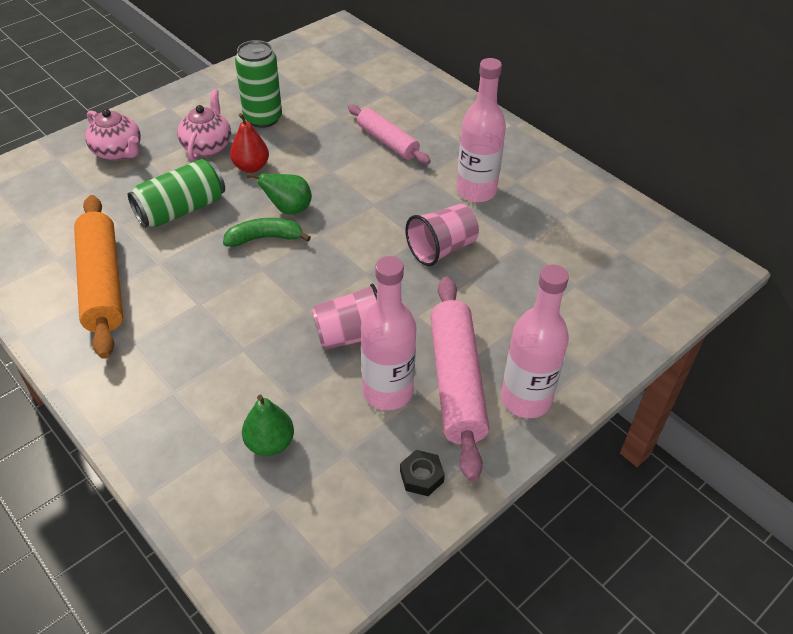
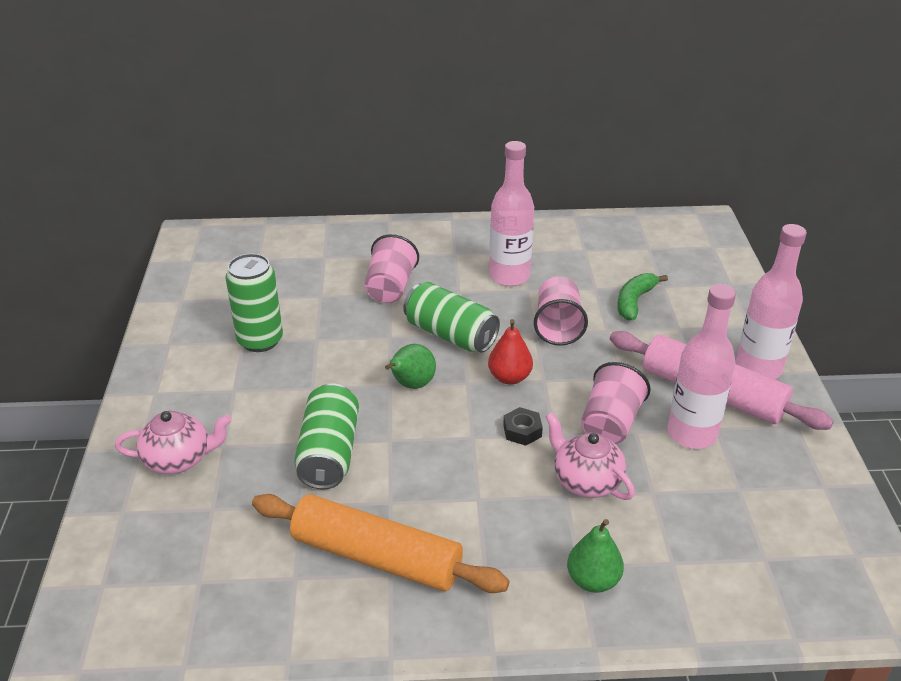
camera: 50 degrees left, 10 degrees down
(207, 146) = (254, 393): pink teapot -> pink teapot (586, 481)
(251, 167) = (323, 380): red pear -> red pear (509, 377)
(264, 238) = (434, 417): green banana -> green banana (634, 301)
(270, 443) = (694, 530): green pear -> green pear (593, 580)
(366, 198) = (450, 334): none -> green can
(387, 141) = (390, 288): pink rolling pin -> pink cup
(421, 476) = (794, 459): black nut -> black nut (522, 431)

